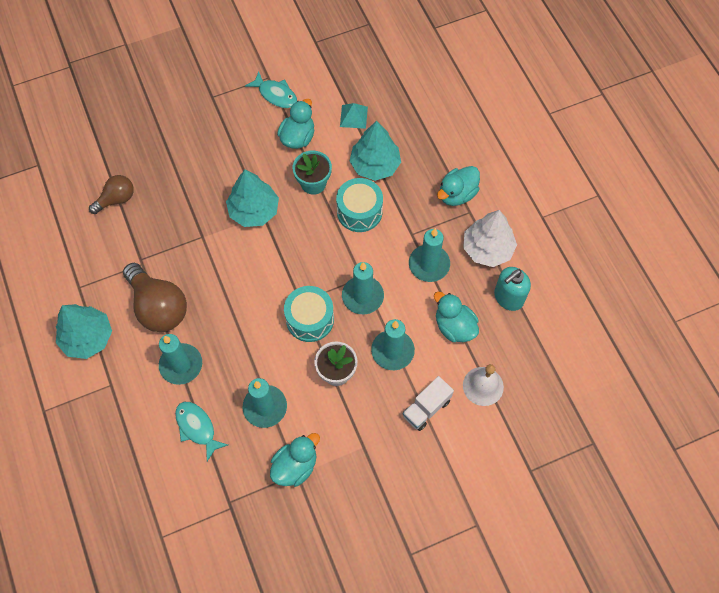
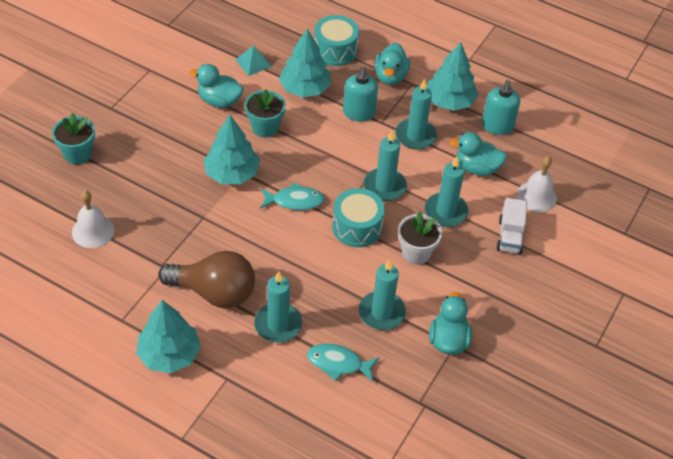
camera: 40 degrees left, 15 degrees down
(116, 199) = (93, 231): brown light bulb -> white bell
(157, 125) = (78, 154): none -> turquoise flower pot
(275, 94) = (169, 79): turquoise fish -> turquoise fish (294, 201)
(298, 137) = (219, 101): turquoise duck -> turquoise duck turned 60 degrees counterclockwise
(359, 211) = (324, 128): turquoise drum -> turquoise drum (335, 50)
(399, 214) = (358, 113): none -> turquoise soap dispenser
(487, 249) = (450, 101): white tree -> turquoise tree

